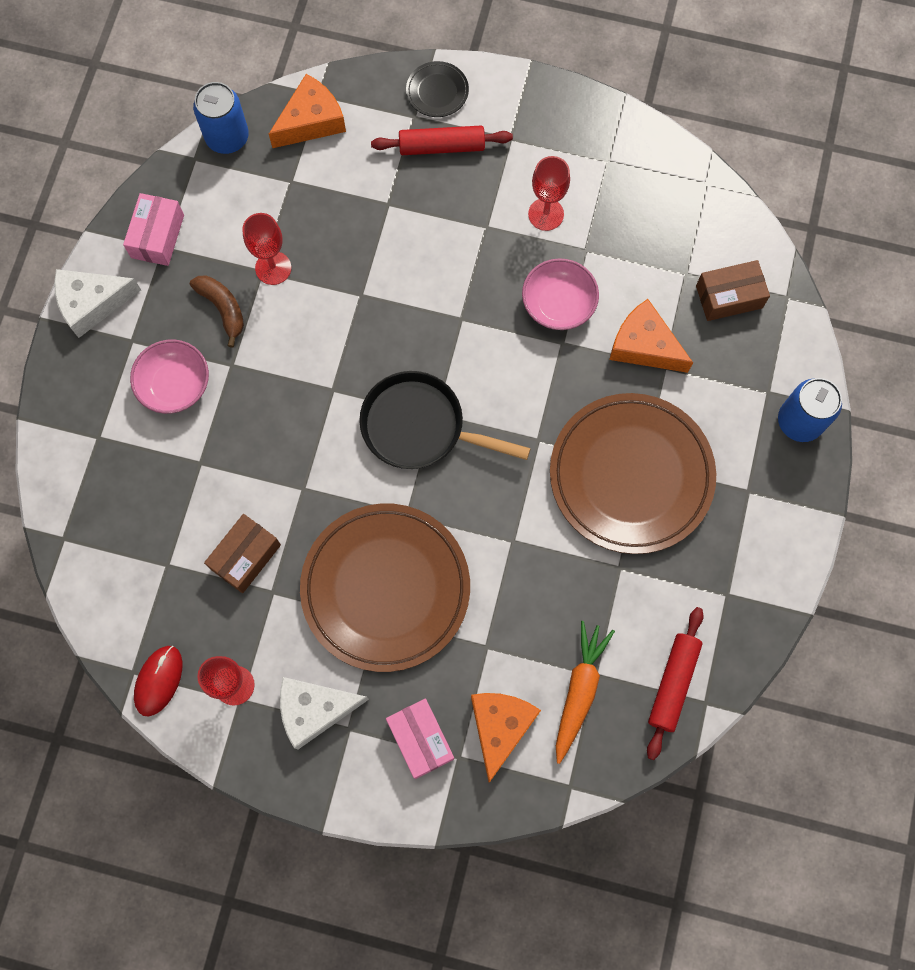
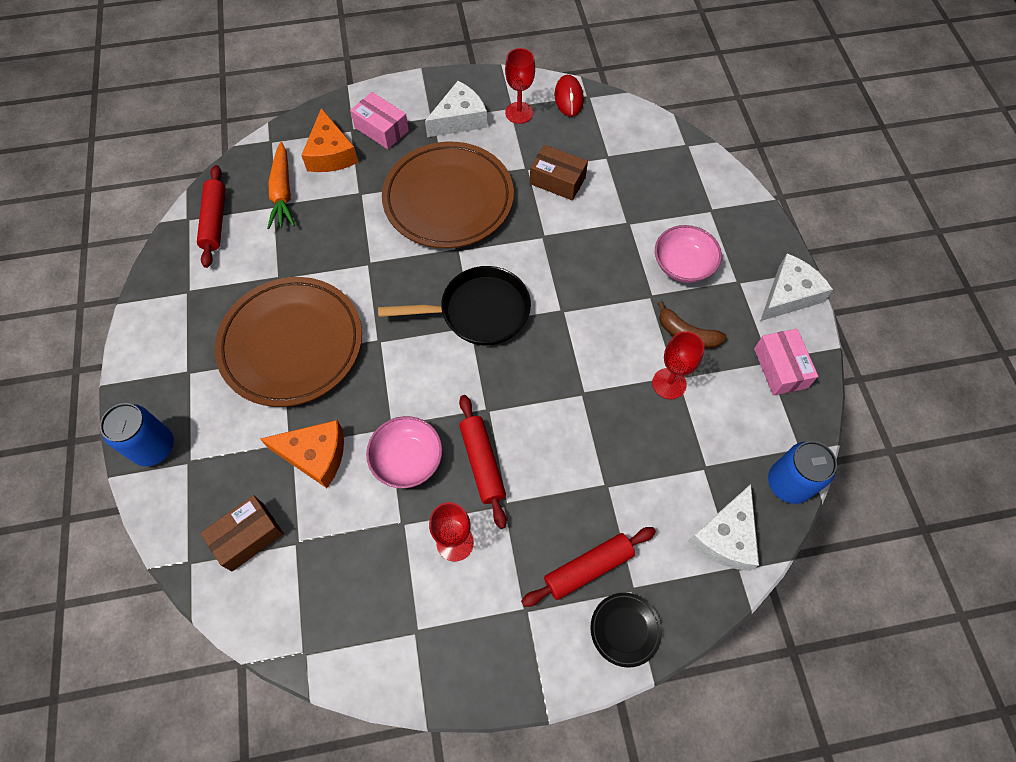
camera: 155 degrees right, 10 degrees down
(245, 557) = (557, 181): brown box -> brown box turned 75 degrees counterclockwise
(311, 121) = (725, 536): orange cheese -> white cheese
(489, 271) = (482, 463): none -> red rolling pin

